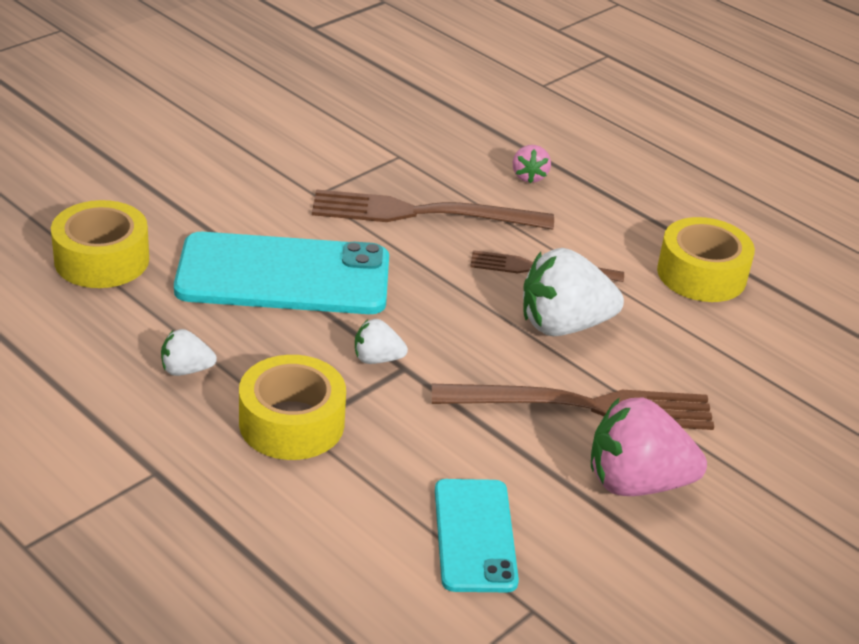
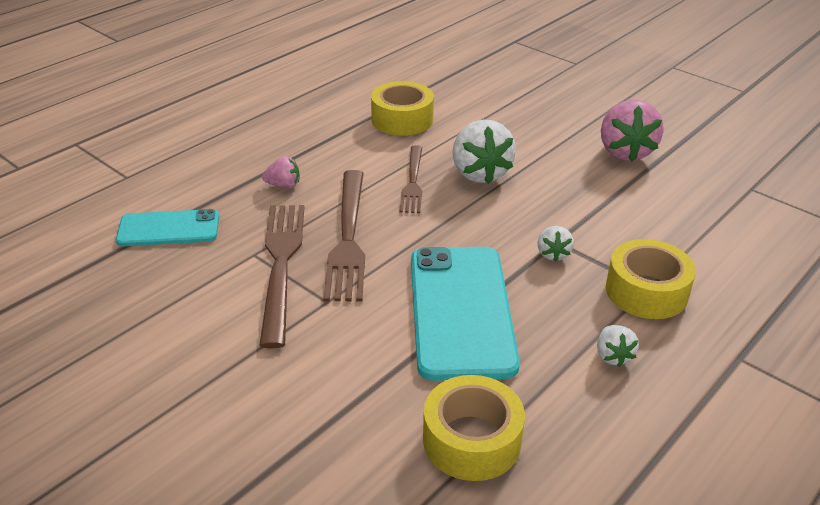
camera: 90 degrees left, 0 degrees up
(475, 535) = (706, 208): turquoise phone -> turquoise phone (168, 229)
(583, 406) = (563, 168): brown fork -> brown fork (281, 265)

